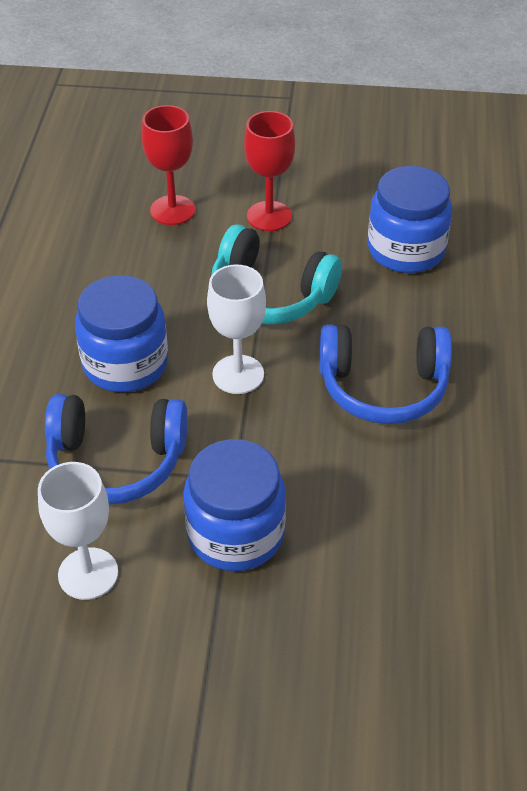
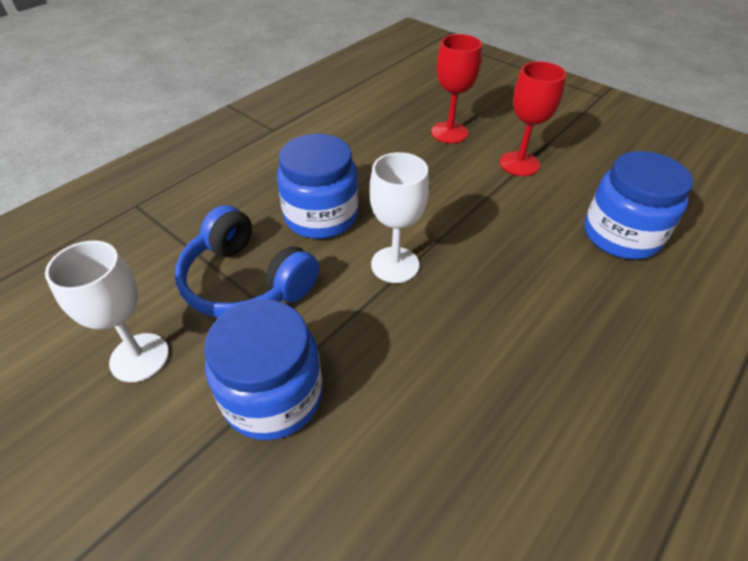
camera: 35 degrees right, 0 degrees up
(270, 295) = (472, 218): turquoise headphones -> none
(383, 387) = (511, 339): blue headphones -> none

